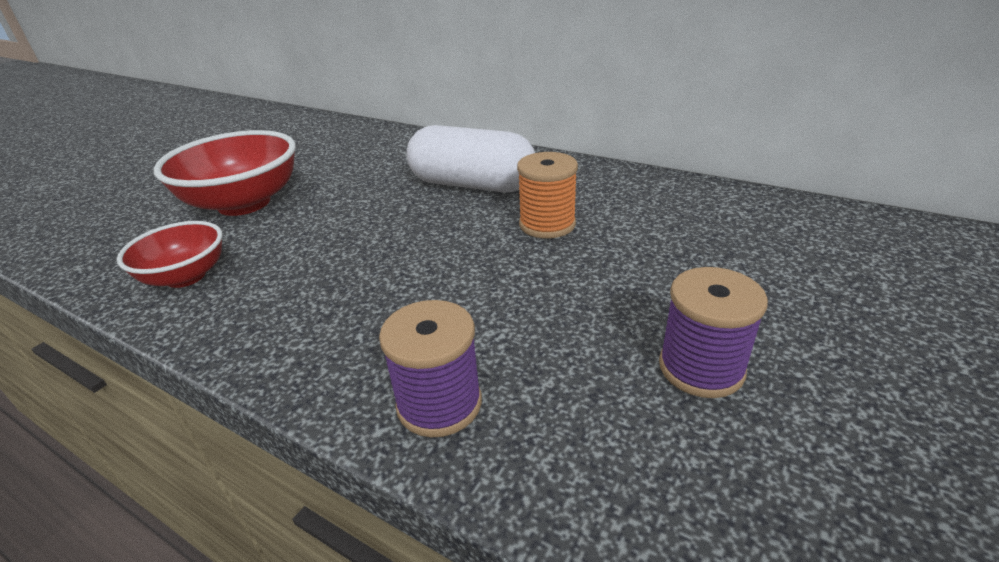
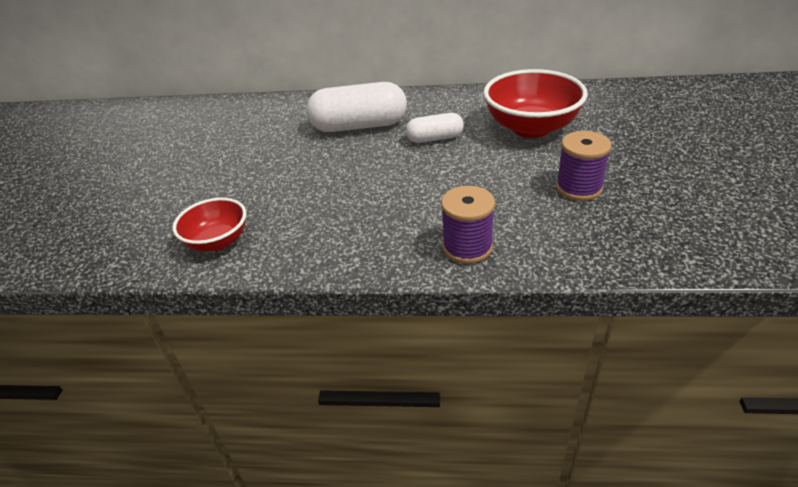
camera: 25 degrees left, 5 degrees up
(244, 203) = (194, 184): red bowl -> red bowl (531, 128)
(547, 224) = (435, 138): orange spool -> white capsule

